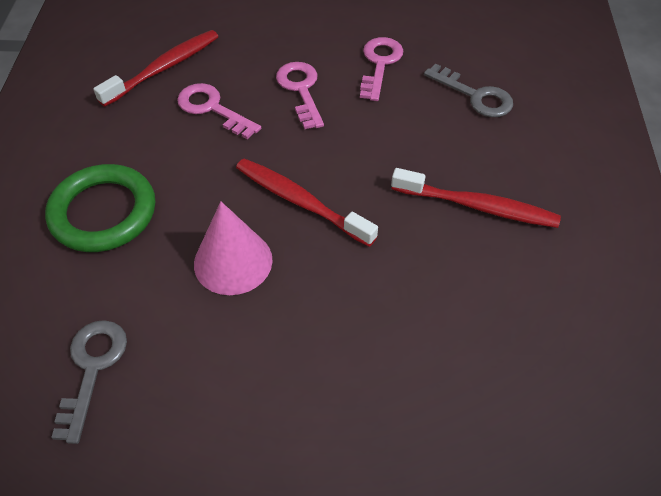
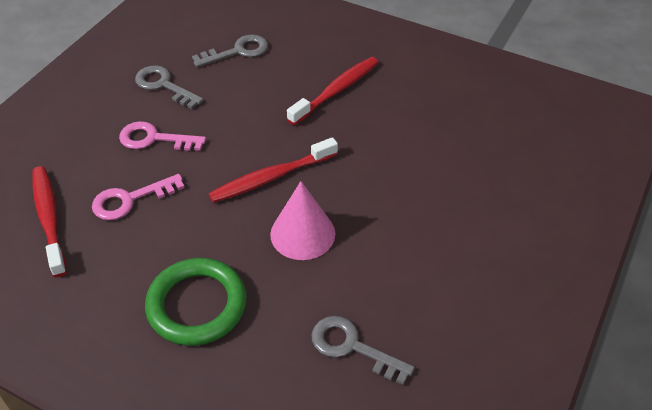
camera: 65 degrees left, 5 degrees down
(379, 64) = (164, 85): pink key -> grey key

